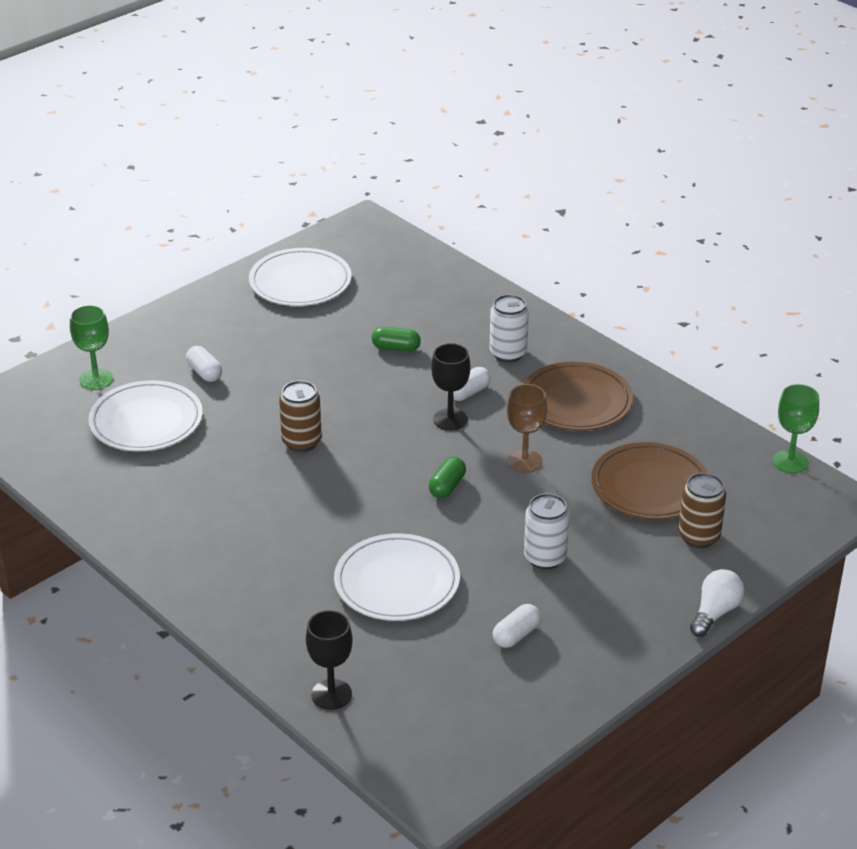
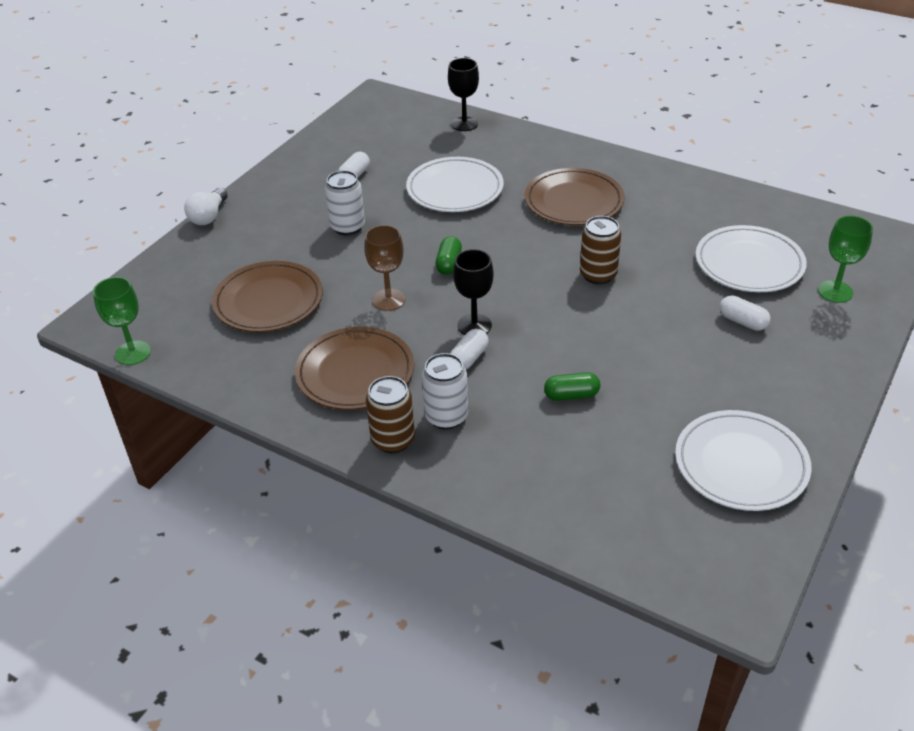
camera: 165 degrees right, 5 degrees up
(267, 532) = (573, 201): none -> brown plate
(699, 537) = (222, 267): brown can -> brown can (393, 440)

